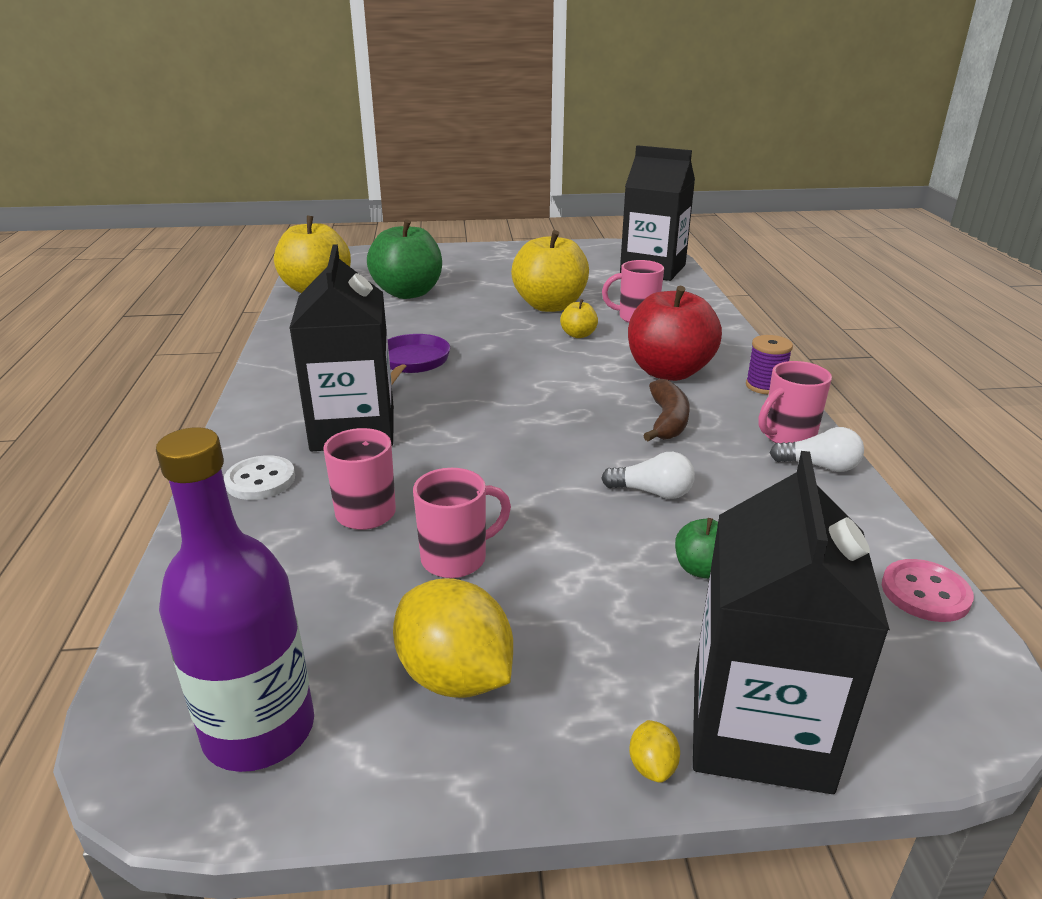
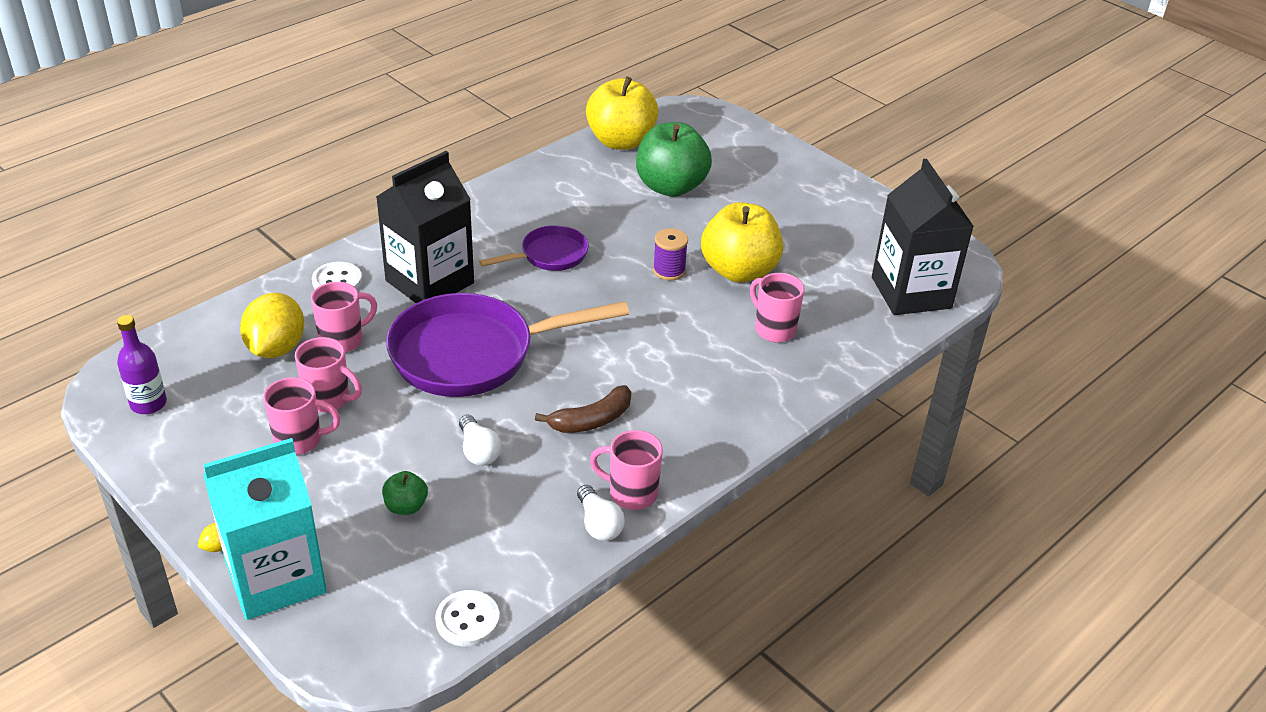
camera: 50 degrees right, 10 degrees up
(259, 730) = (148, 404): purple bottle -> purple bottle, size x0.60
(455, 676) = (231, 448): yellow lemon -> yellow lemon (276, 348)
(498, 444) = (473, 354): none -> purple pan
(505, 608) = (300, 440): none -> pink mug
(578, 335) = (696, 312): yellow apple -> none
(669, 372) = (681, 389): red apple -> none
(759, 728) = (275, 577): black carton -> turquoise carton
(765, 386) = (713, 453): purple spool -> purple spool (669, 270)
(925, 593) = (467, 620): pink button -> white button

